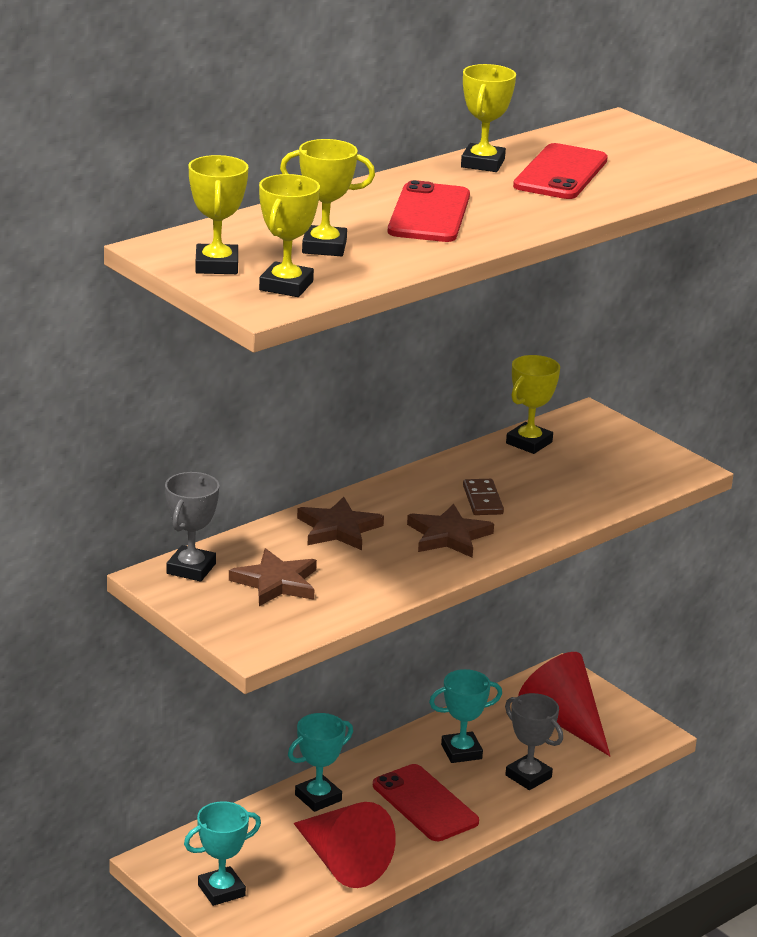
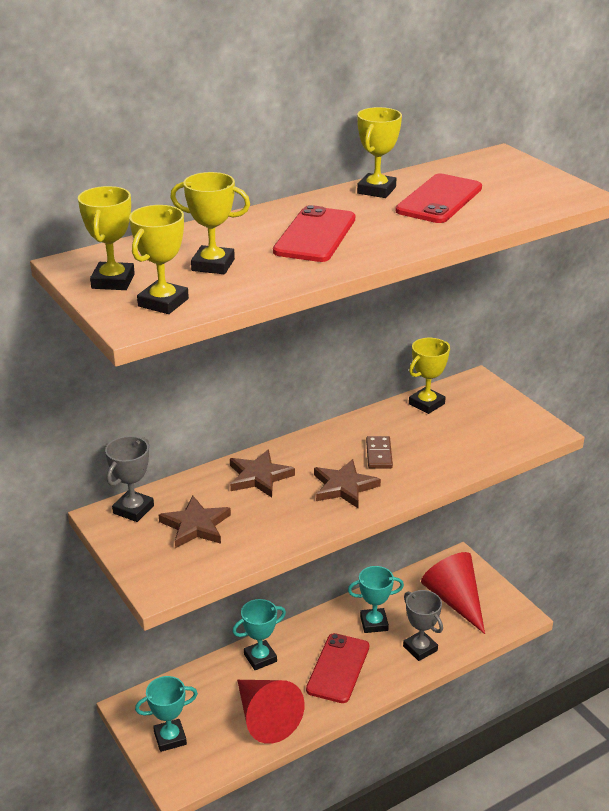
camera: 10 degrees right, 5 degrees up
(425, 803) = (338, 668): red phone -> red phone turned 45 degrees clockwise

